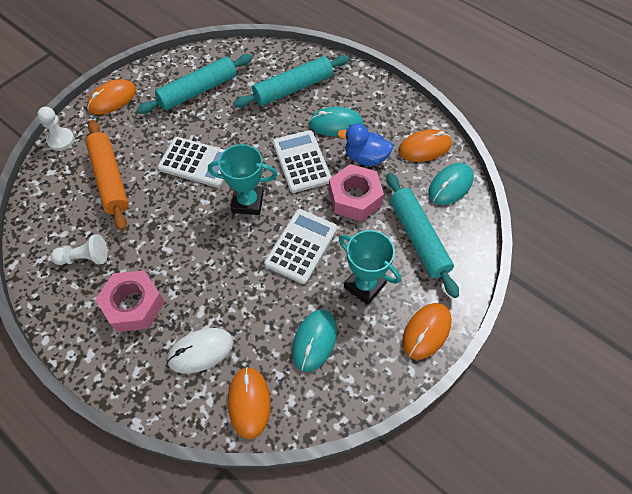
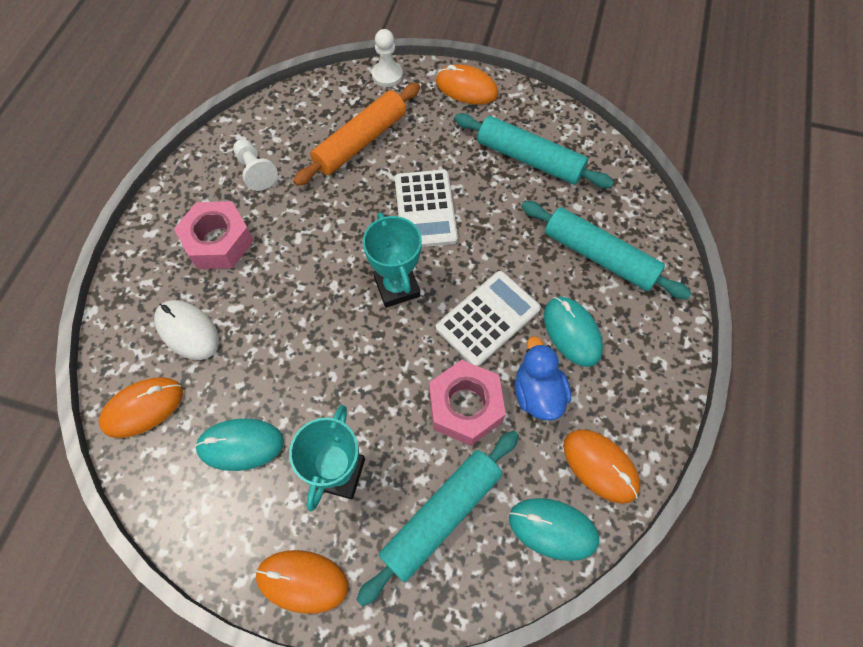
camera: 65 degrees right, 5 degrees up
(301, 246) = (363, 373): white calculator -> none

